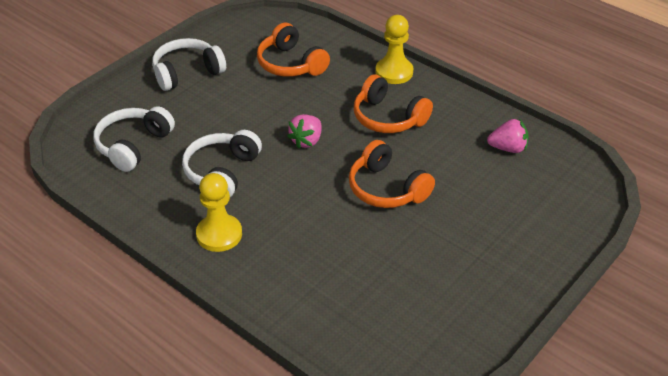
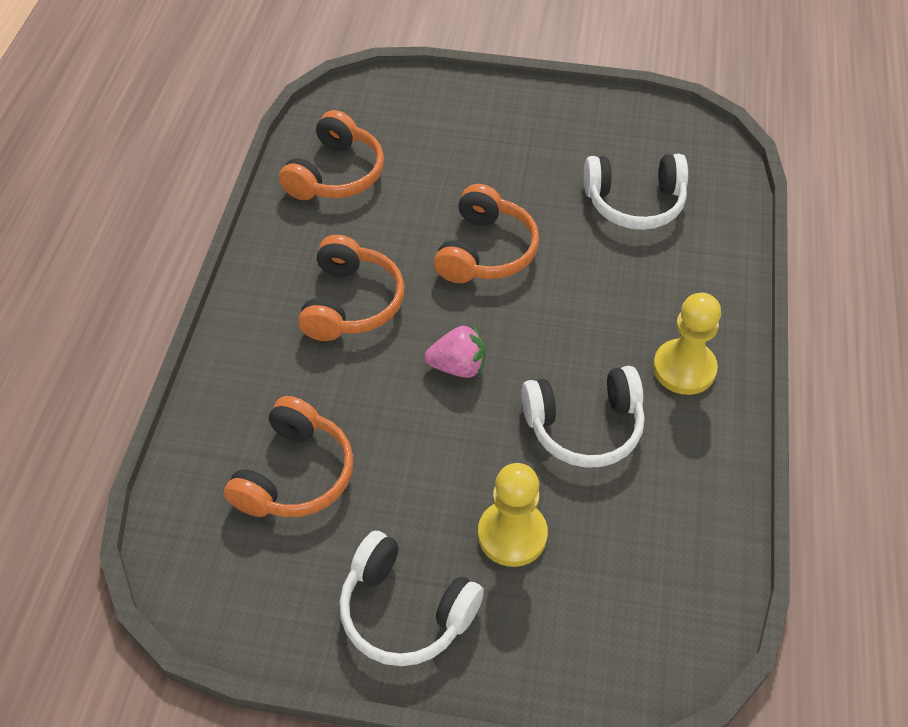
camera: 120 degrees left, 10 degrees up
(133, 145) = (618, 570): white headphones -> white headphones (634, 203)
(394, 72) = (242, 338): yellow pawn -> yellow pawn (512, 535)
(508, 148) = (336, 174): pink strawberry -> orange headphones

